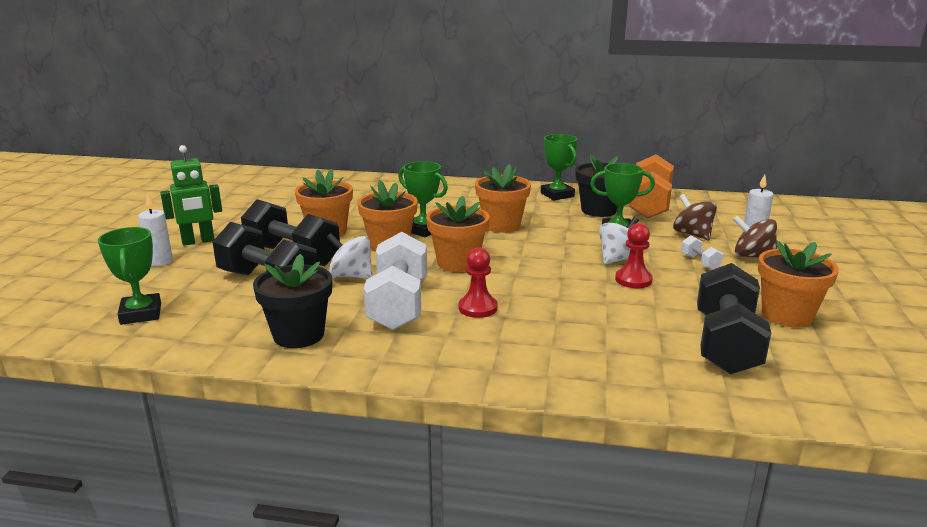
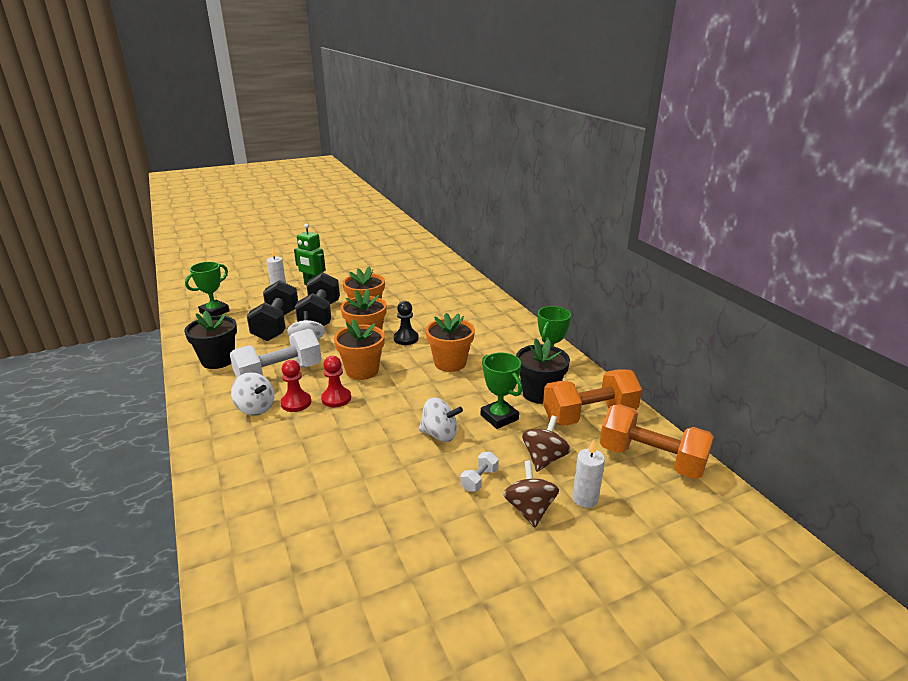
camera: 55 degrees right, 5 degrees up
(423, 230) = (406, 338): green trophy -> black pawn
(458, 332) = (255, 408): none -> white spinning top
(633, 280) = (403, 454): red pawn -> red pawn (336, 398)
(724, 206) = (651, 459): none -> orange dumbbell
(726, 344) = (317, 535): black dumbbell -> none
(787, 315) = (404, 561): orange flower pot -> none

